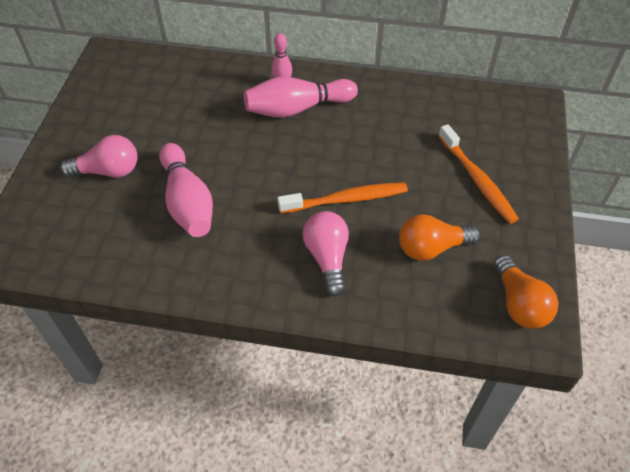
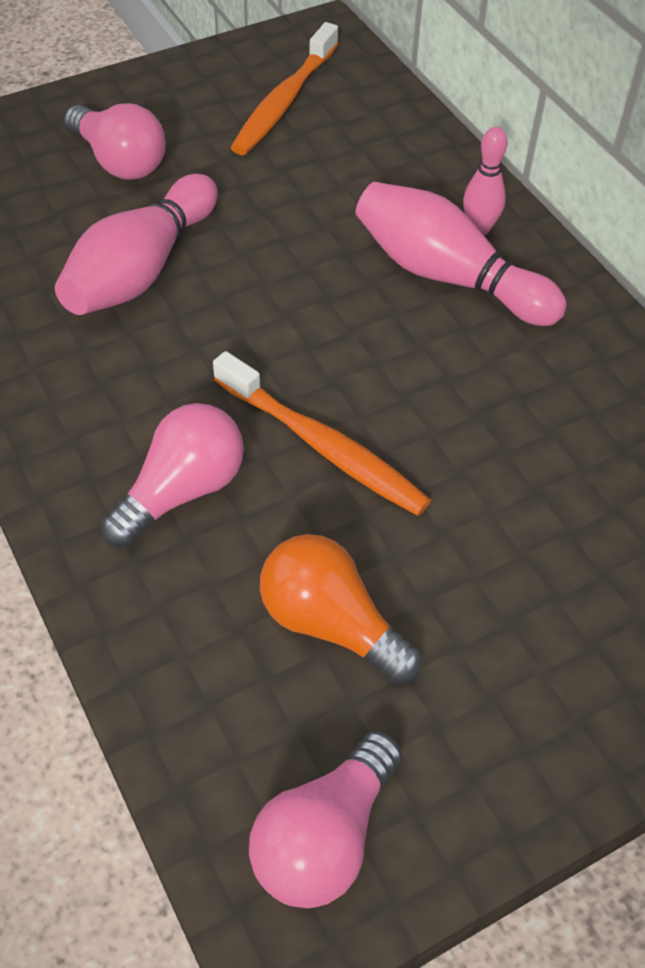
camera: 50 degrees right, 0 degrees up
(477, 180) = (555, 608): orange toothbrush -> orange toothbrush (284, 101)
(519, 304) = (324, 837): orange light bulb -> pink light bulb

